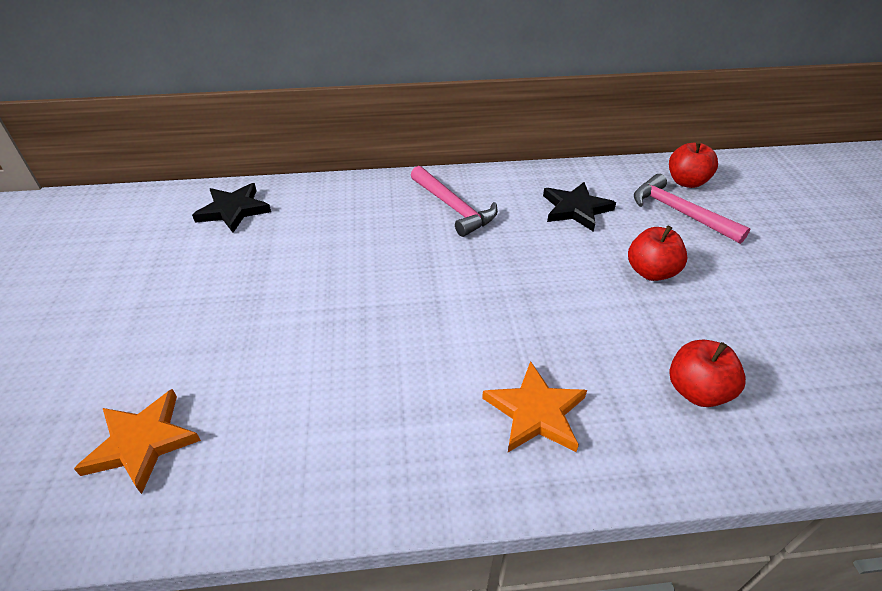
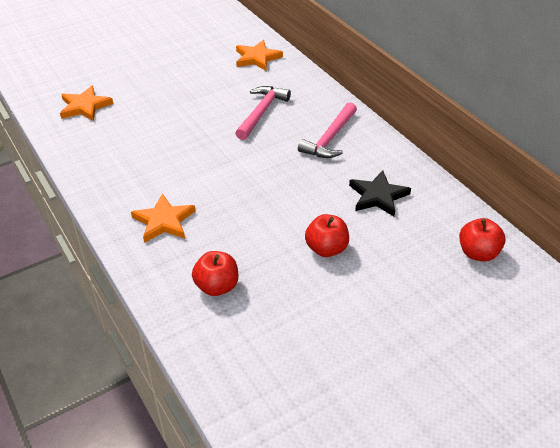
camera: 65 degrees right, 0 degrees up
(233, 210) = (257, 58): black star -> orange star
(679, 212) = (422, 254): pink hammer -> pink hammer (261, 112)

